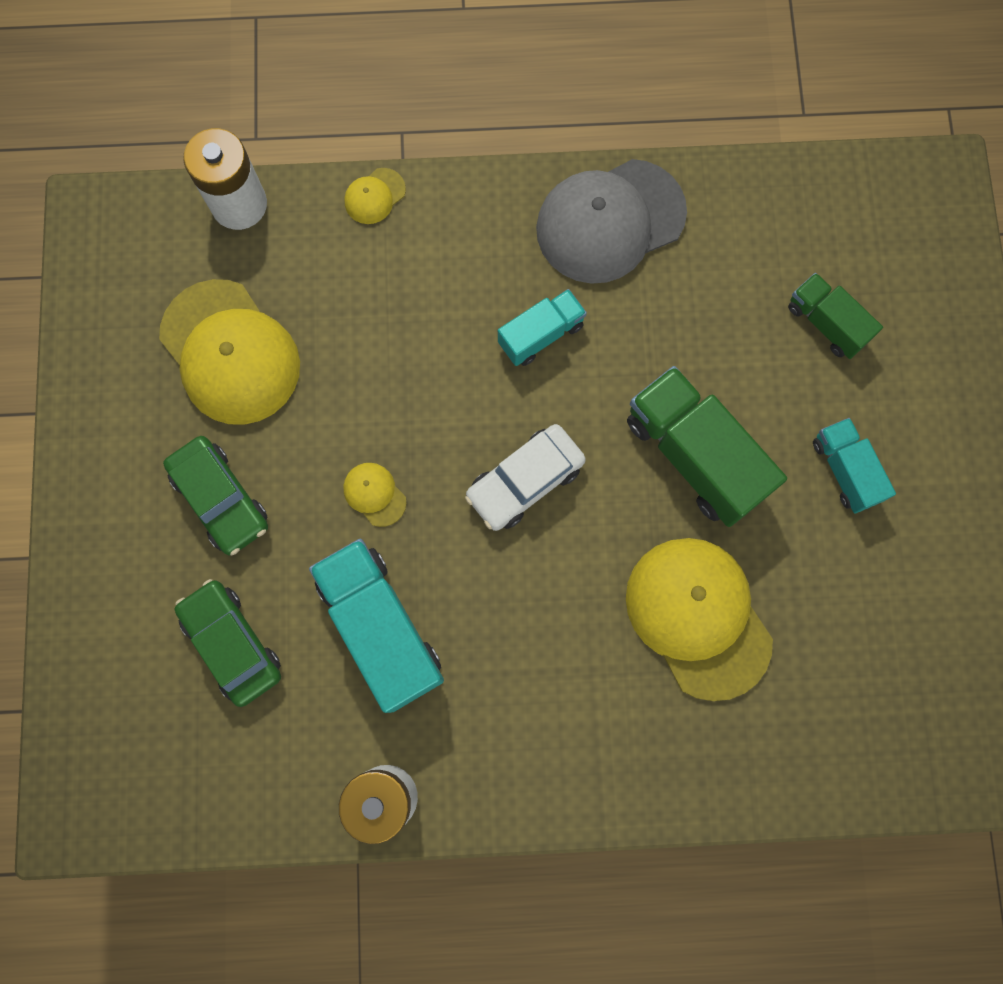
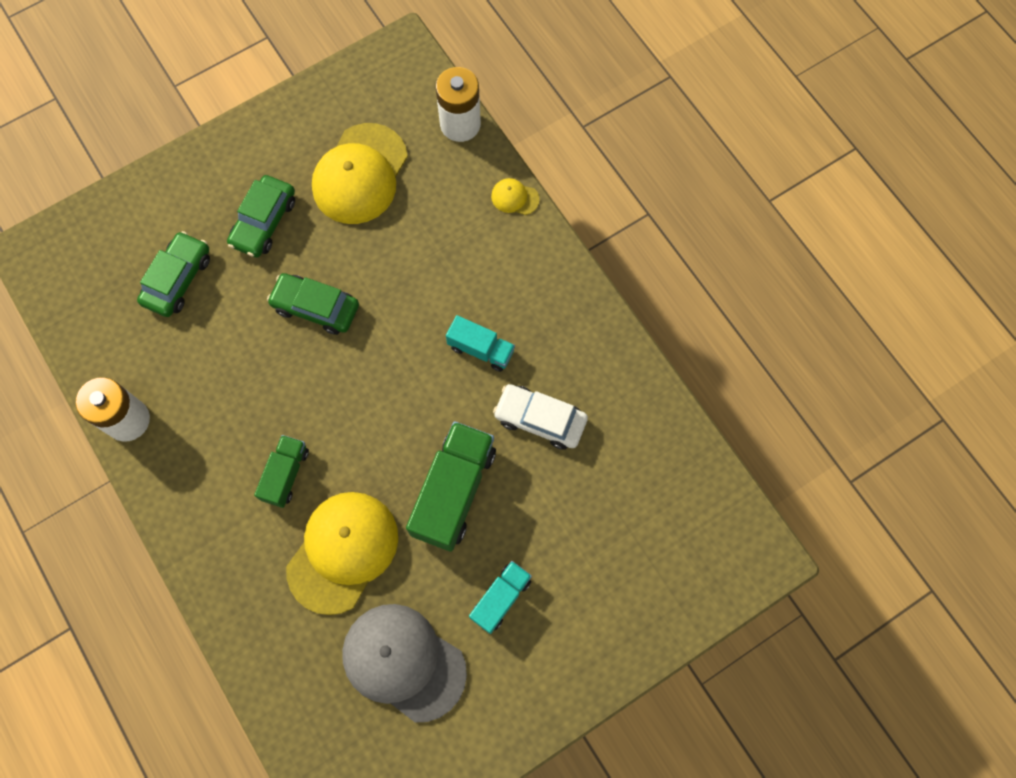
camera: 60 degrees right, 5 degrees down
(374, 494) = (316, 307): yellow cap -> green car
(381, 628) = (232, 359): turquoise truck -> none
(525, 481) = (375, 393): white car -> white car (540, 419)
(610, 221) = (588, 350): grey cap -> grey cap (403, 662)
(826, 323) = (601, 531): green truck -> green truck (285, 474)

